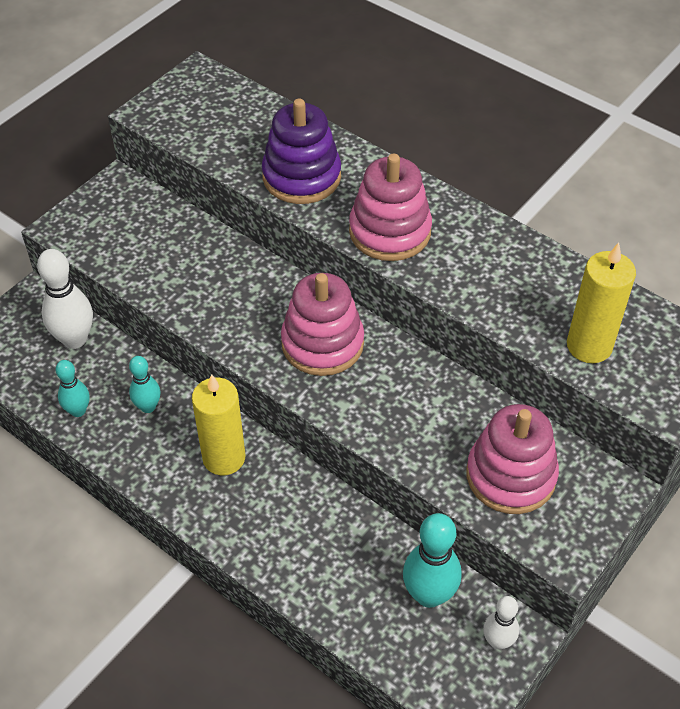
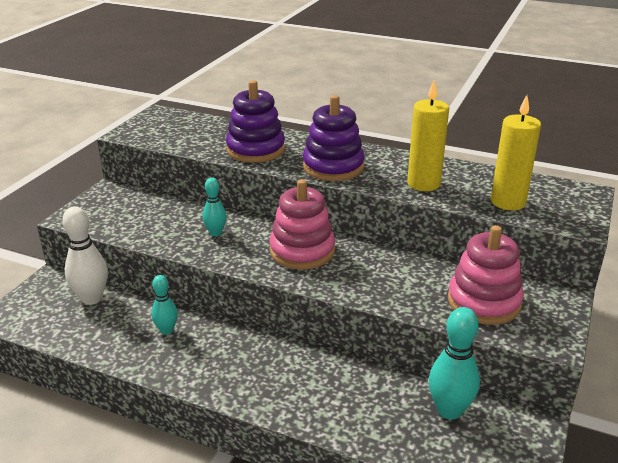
camera: 15 degrees left, 20 degrees down
(78, 411) = (107, 343): turquoise bowling pin -> turquoise bowling pin (215, 233)
(224, 458) = (242, 351): yellow candle -> yellow candle (423, 184)
(390, 231) = (333, 167): pink stacking toy -> purple stacking toy
(498, 641) = (521, 431): white bowling pin -> none

